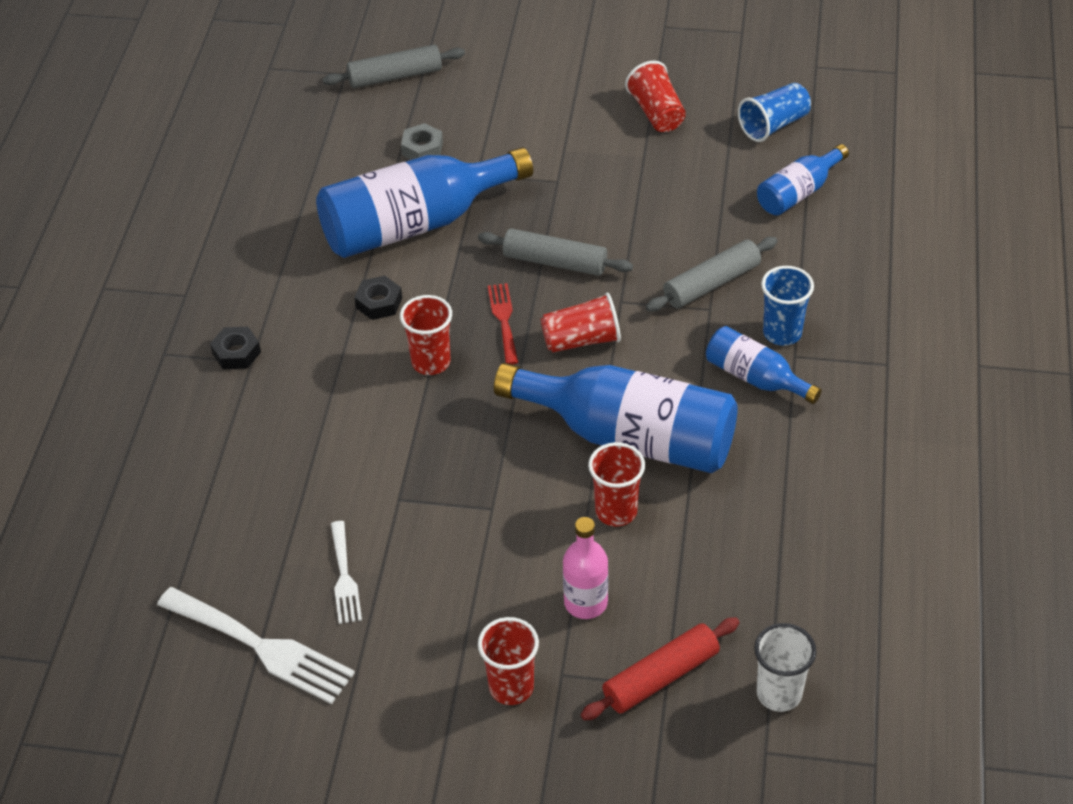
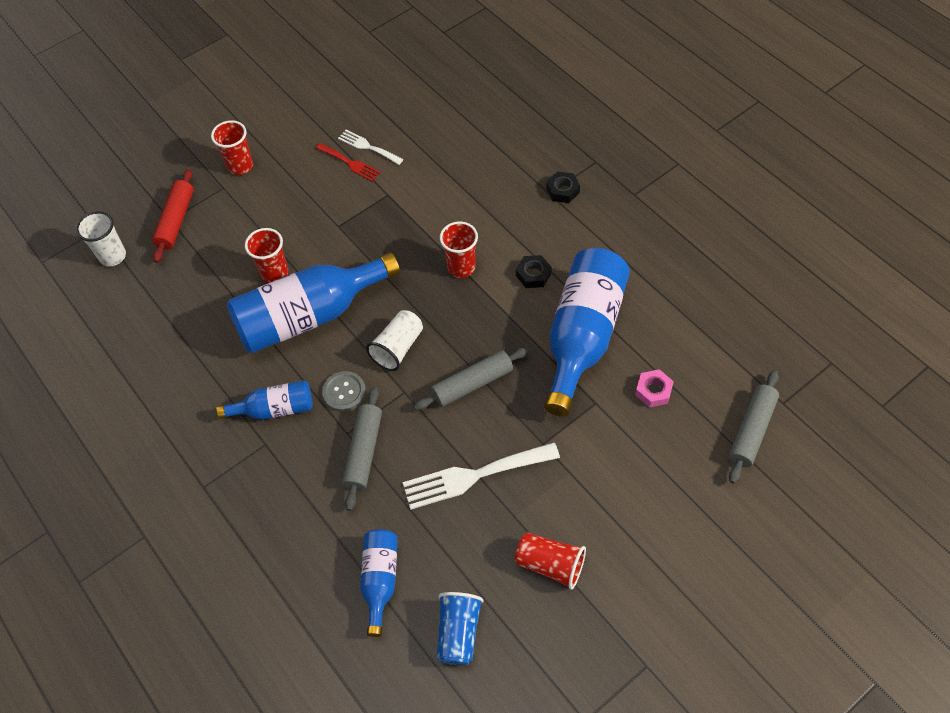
camera: 135 degrees right, 10 degrees up
(262, 647) = (366, 99): white fork -> white fork (473, 476)
(422, 148) = (653, 391): grey nut -> pink nut
(503, 320) = (455, 323): red fork -> red fork (350, 163)
(581, 340) = (398, 348): red cup -> white cup
(585, 602) = (244, 223): pink bottle -> none
(675, 342) = (344, 392): none -> grey button
(782, 333) = (287, 453): blue cup -> none

